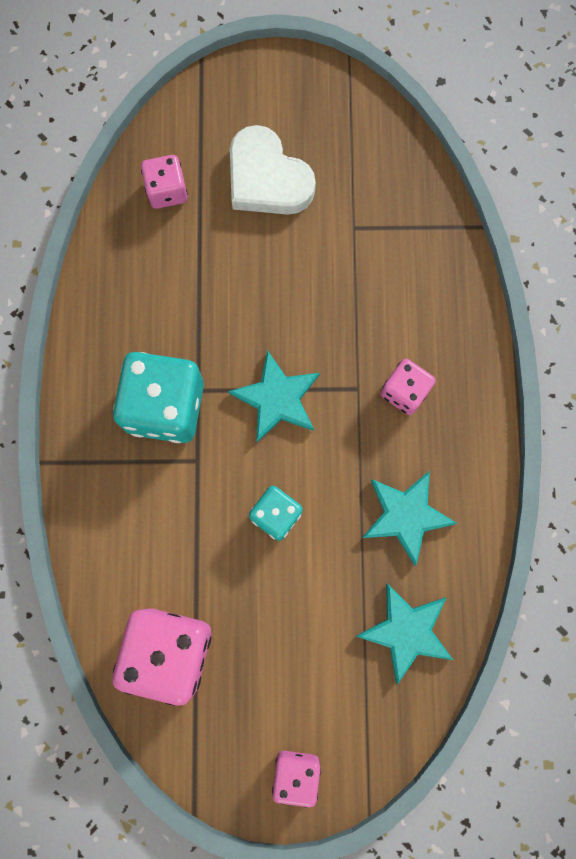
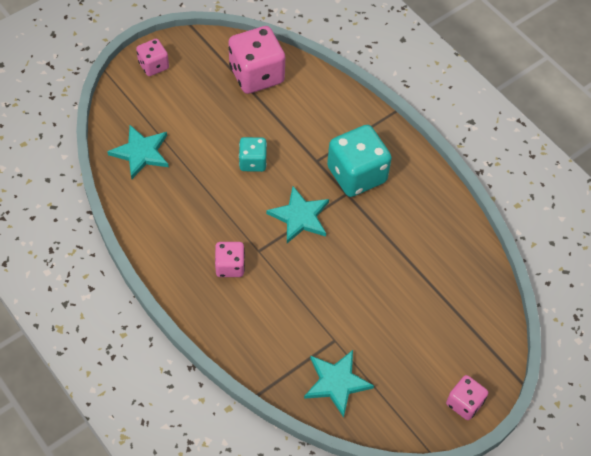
camera: 140 degrees right, 20 degrees down
(167, 191) = (463, 285): pink dice -> pink dice (464, 403)
(267, 179) = (412, 334): white heart -> none
(406, 515) = (181, 204): turquoise star -> turquoise star (336, 382)

